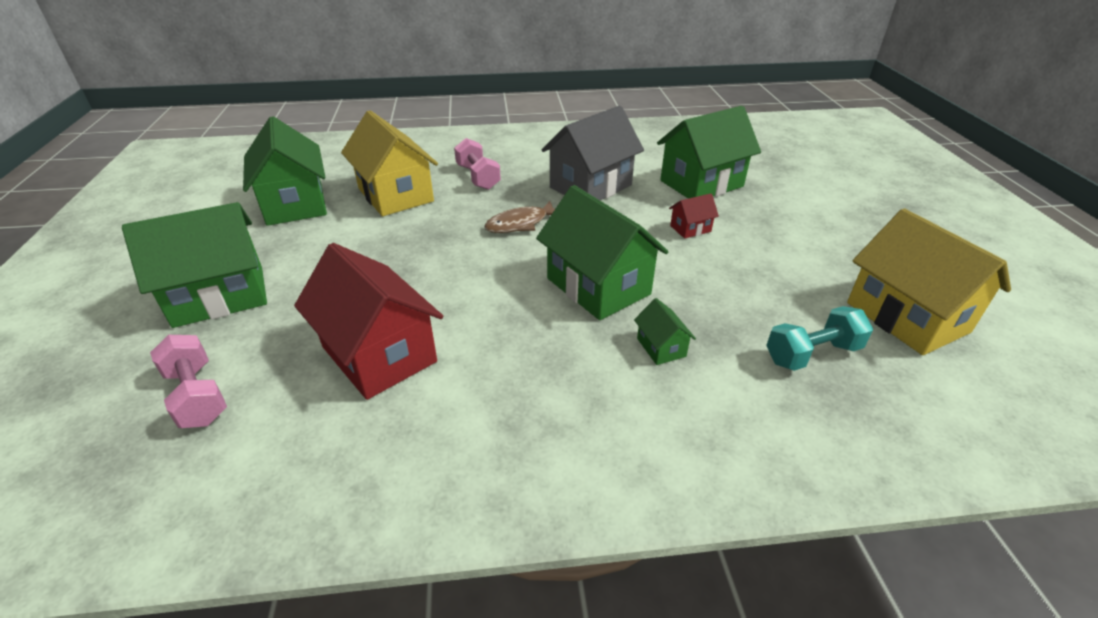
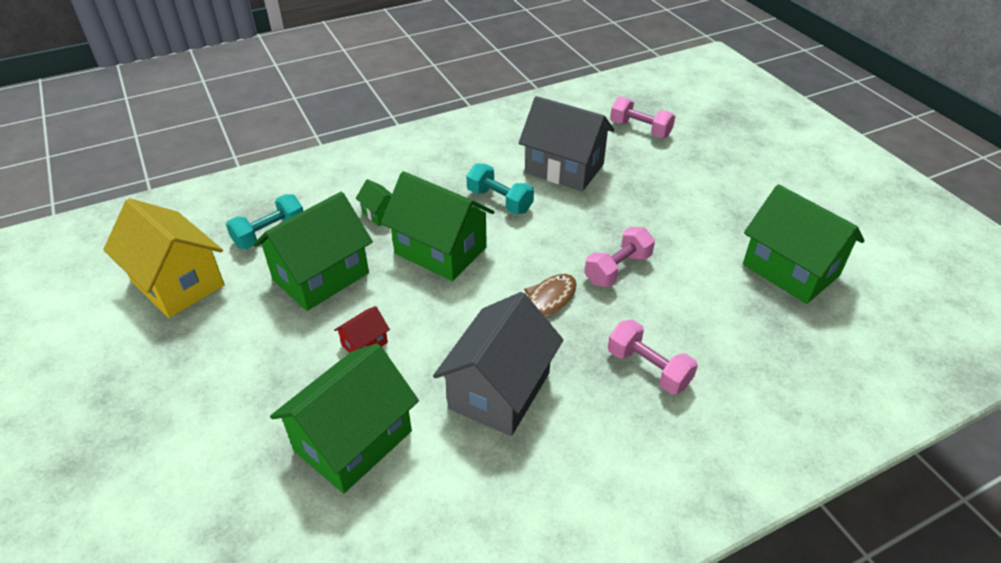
camera: 160 degrees right, 5 degrees up
(219, 296) = (714, 176): green house -> green house (321, 276)
(379, 354) = (564, 168): red house -> grey house
(395, 195) = (710, 310): yellow house -> none
(435, 234) = (617, 269): none -> pink dumbbell
(499, 327) = (499, 201): none -> turquoise dumbbell

